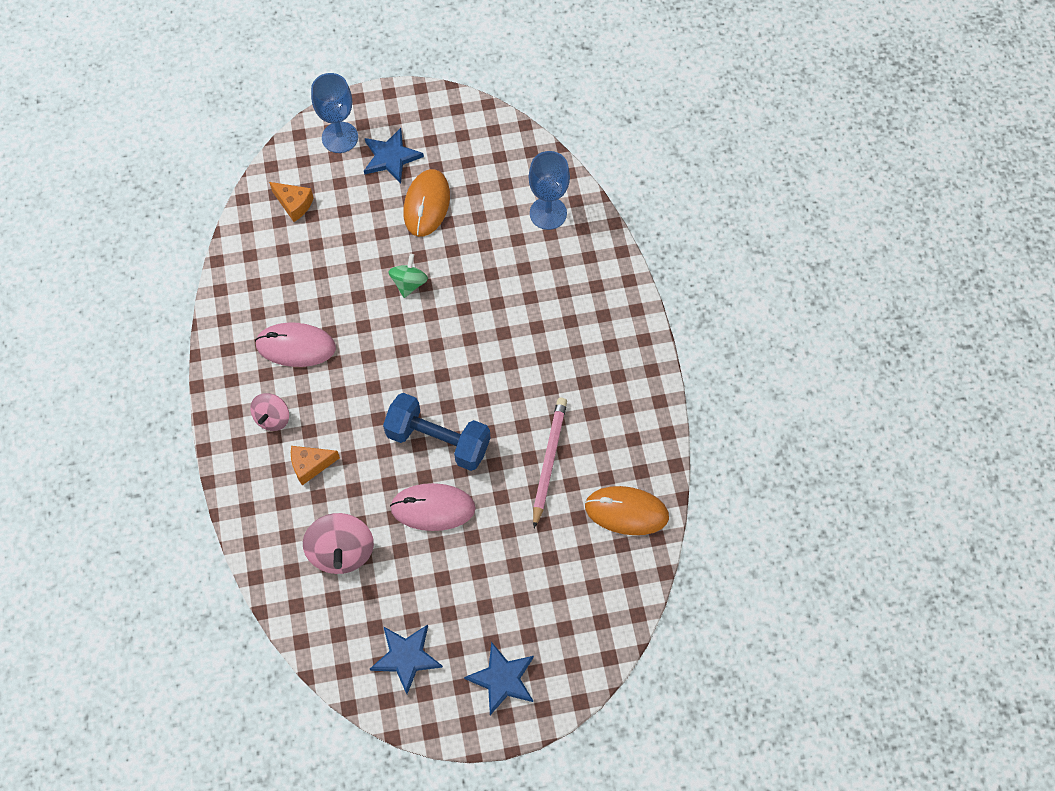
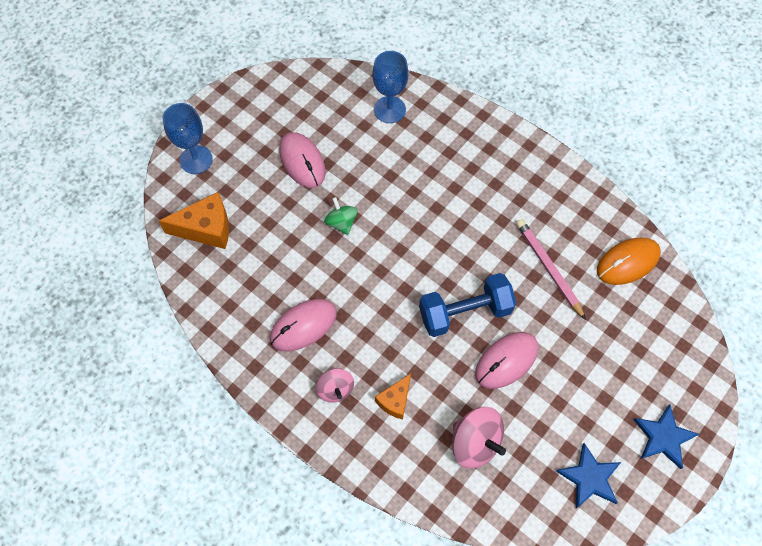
camera: 40 degrees left, 0 degrees up
(294, 204) = (206, 228): orange cheese -> orange cheese, size x1.63
(391, 157) = (246, 148): blue star -> none
(426, 204) = (302, 161): orange mouse -> pink mouse

